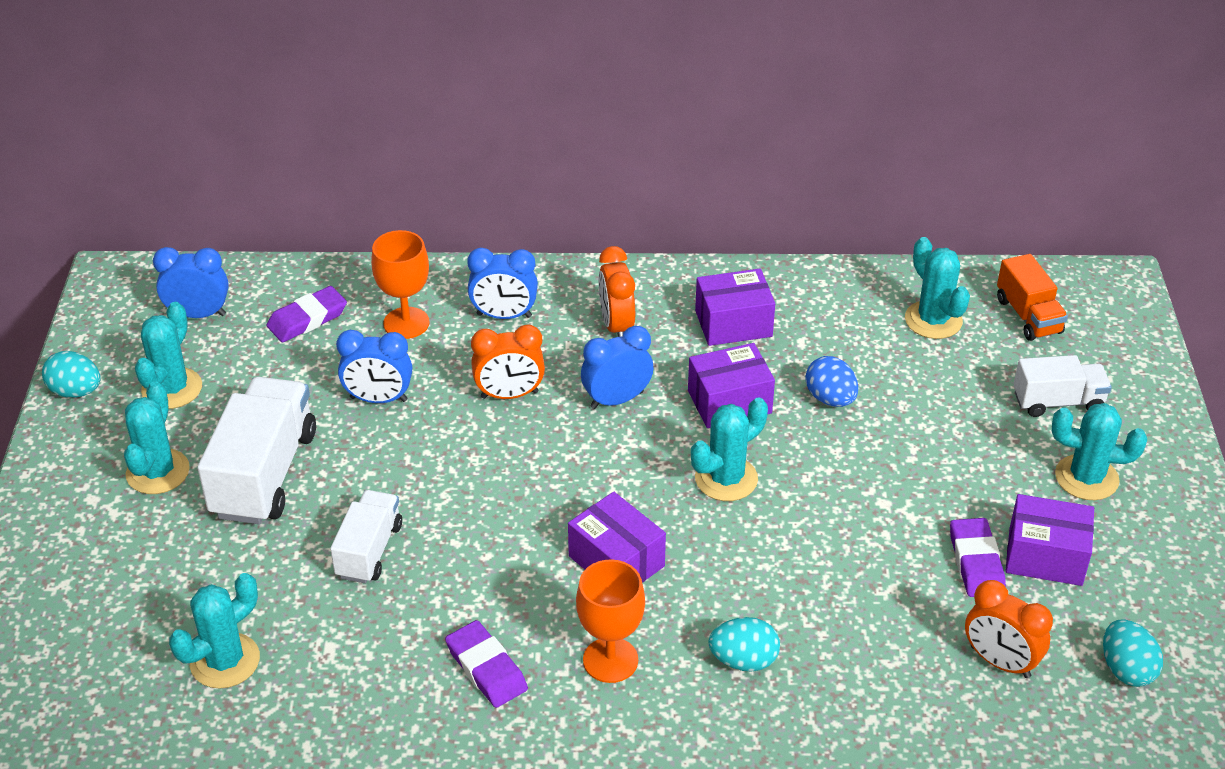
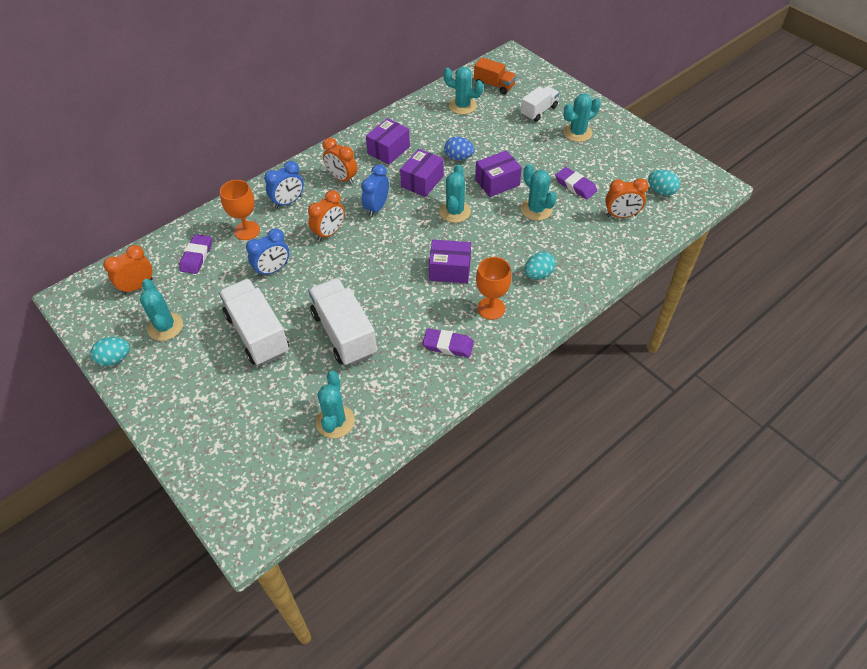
camera: 40 degrees left, 10 degrees up
(158, 472) = (204, 366): turquoise cactus -> turquoise cactus (536, 209)
(198, 314) = (138, 286): blue clock -> orange clock
(369, 551) = (344, 333): white truck -> white truck, size x1.68
(1045, 556) = (595, 169): purple box -> purple box (497, 182)

